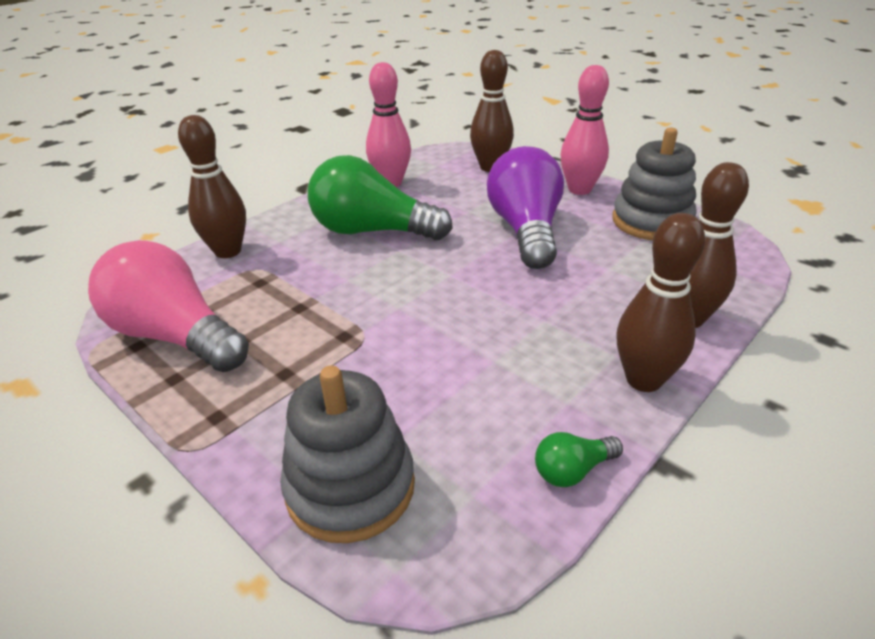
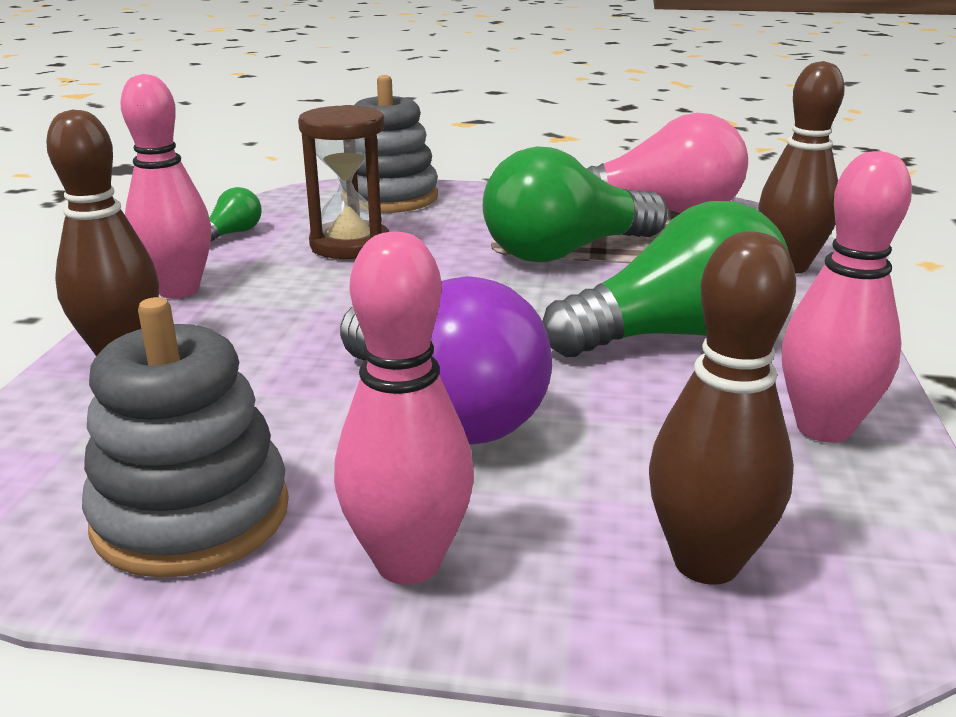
camera: 145 degrees right, 10 degrees down
(322, 314) = (566, 252): none -> green light bulb
(469, 393) = (350, 245): none -> brown hourglass
(643, 380) = (178, 290): brown bowling pin -> pink bowling pin

